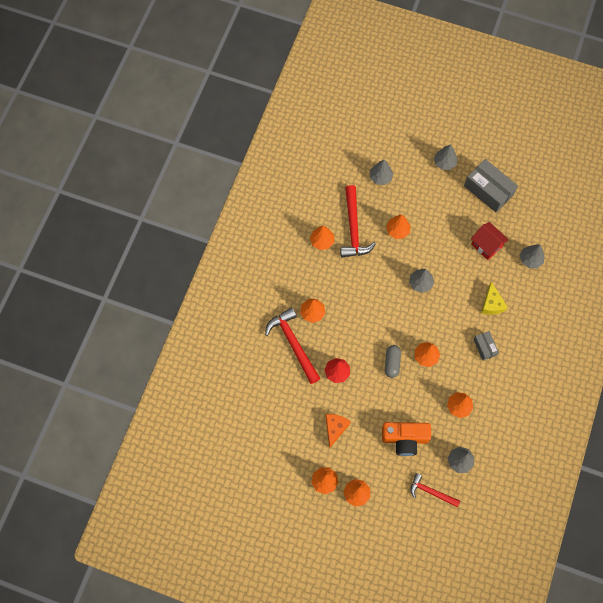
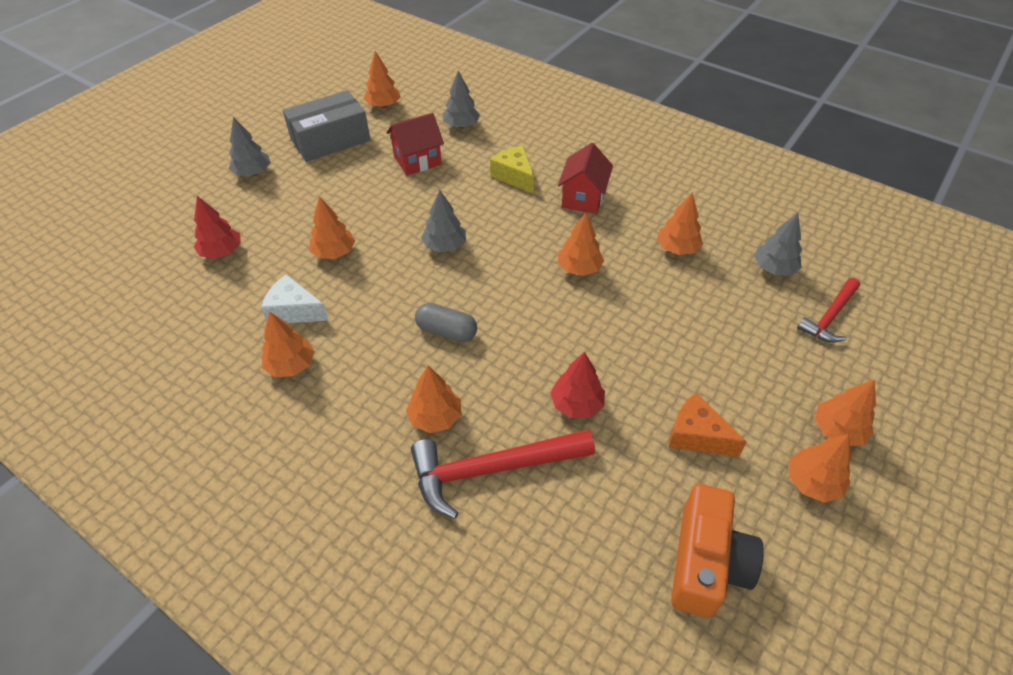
camera: 75 degrees left, 20 degrees down
(353, 228) = (294, 311): red hammer -> white cheese
(380, 177) = (222, 252): grey tree -> red tree
(392, 363) = (579, 315): grey capsule -> grey capsule (446, 331)
(405, 439) = (728, 330): orange camera -> orange camera (706, 562)
(484, 347) = (583, 198): grey box -> red house
(491, 304) = (514, 176): yellow cheese -> yellow cheese turned 135 degrees counterclockwise
(534, 207) = (383, 105): none -> orange tree

